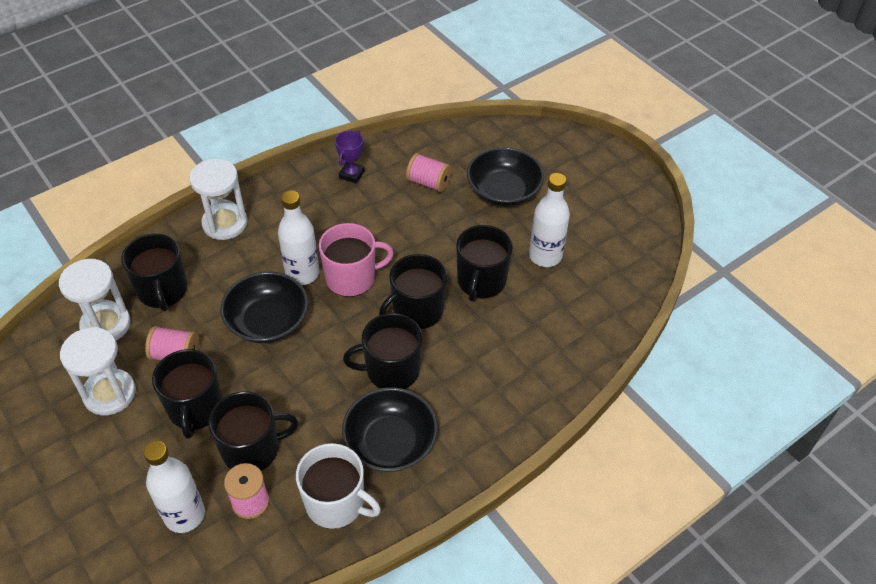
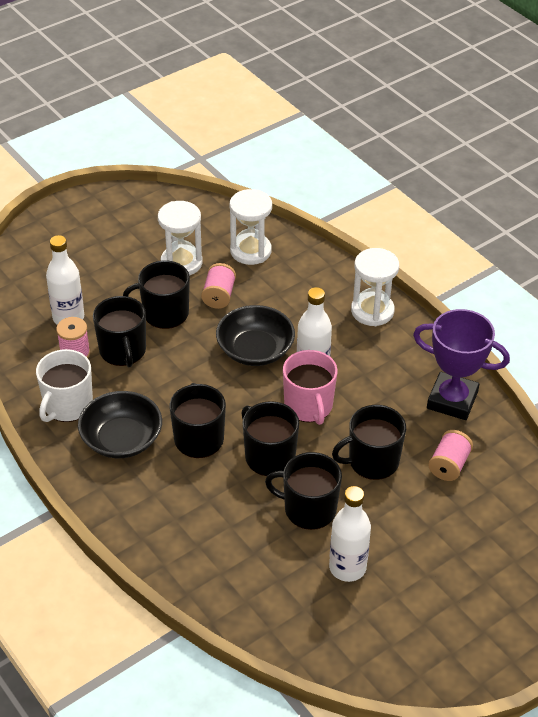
camera: 90 degrees right, 5 degrees down
(162, 290) = (288, 279): black mug -> black mug (372, 461)
(352, 174) = (452, 400): purple trophy -> purple trophy, size x1.98
(503, 191) = (445, 533): black bowl -> none

